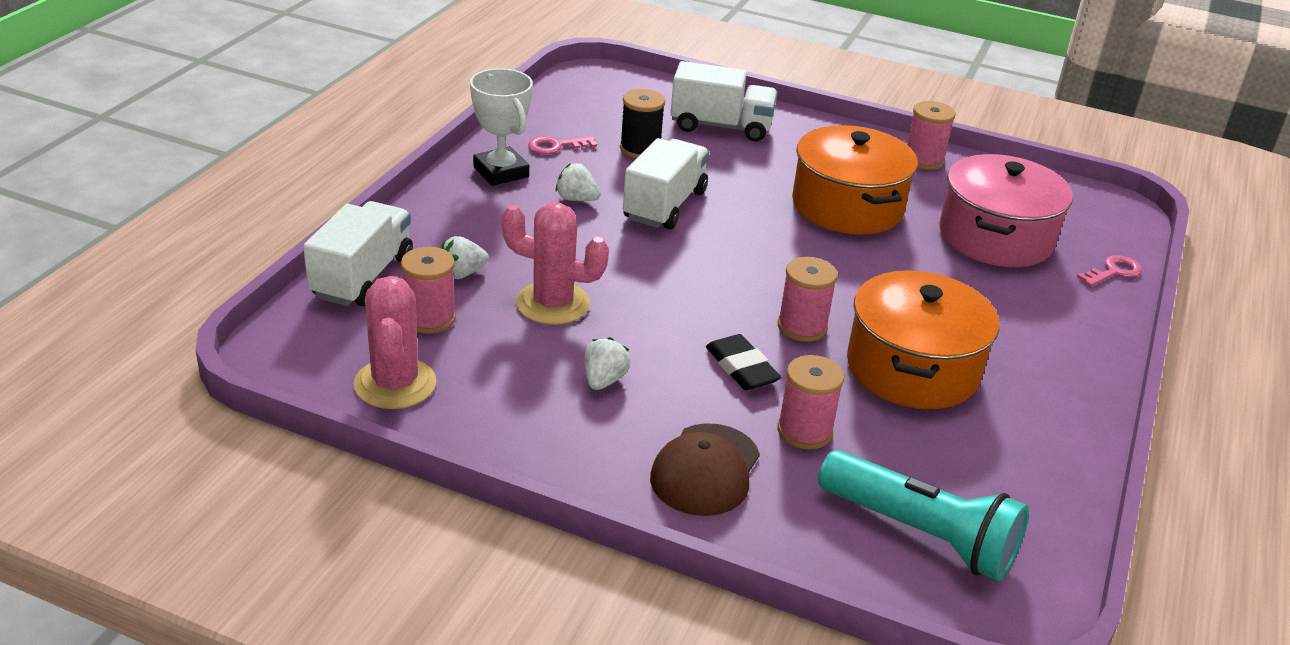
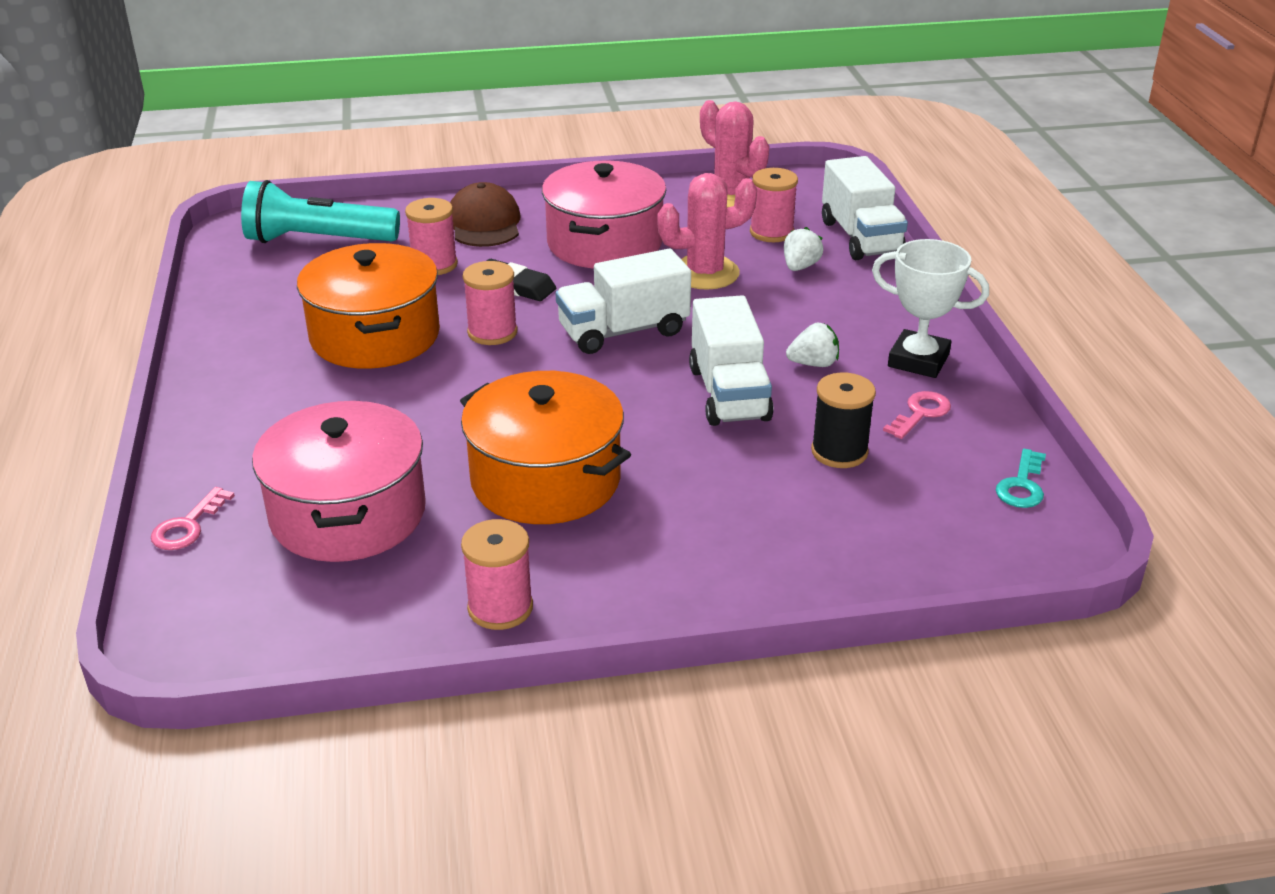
camera: 150 degrees right, 0 degrees up
(562, 98) = (1022, 485): none -> turquoise key
(604, 380) = (604, 243): white strawberry -> pink pot
(721, 126) = (799, 534): white truck -> white truck (623, 331)

